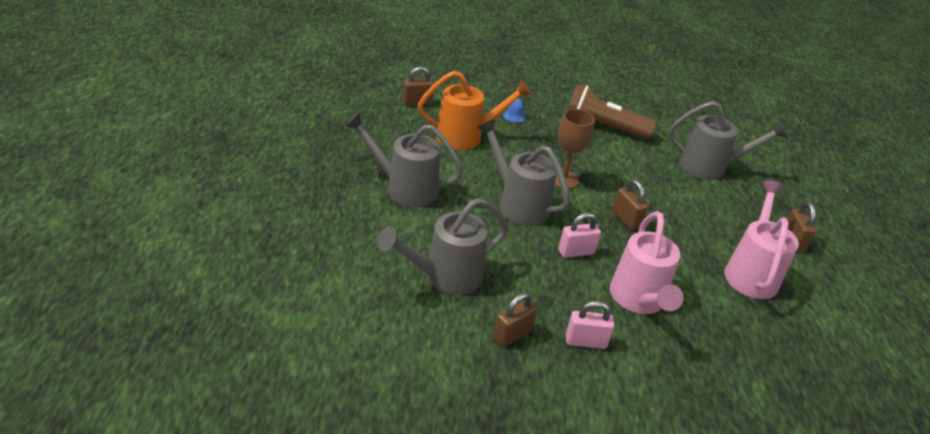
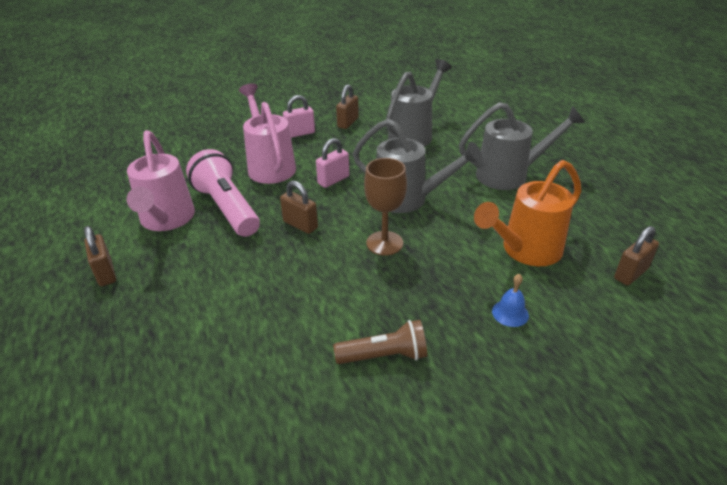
camera: 160 degrees right, 0 degrees up
(602, 127) = (384, 356): brown flashlight -> brown flashlight, size x0.62
(691, 263) = (227, 208): none -> pink flashlight
(709, 167) = (204, 348): grey watering can -> none

